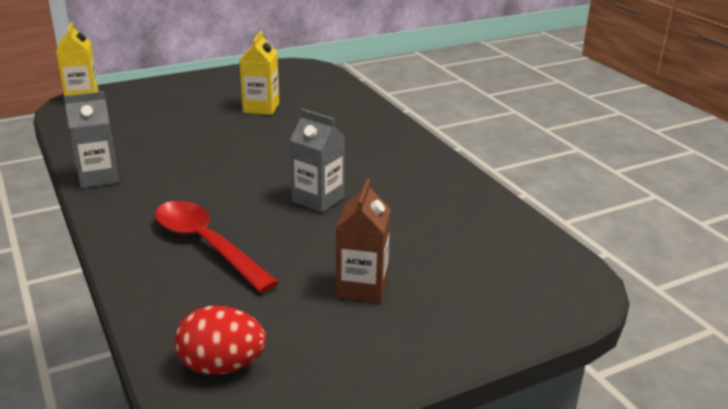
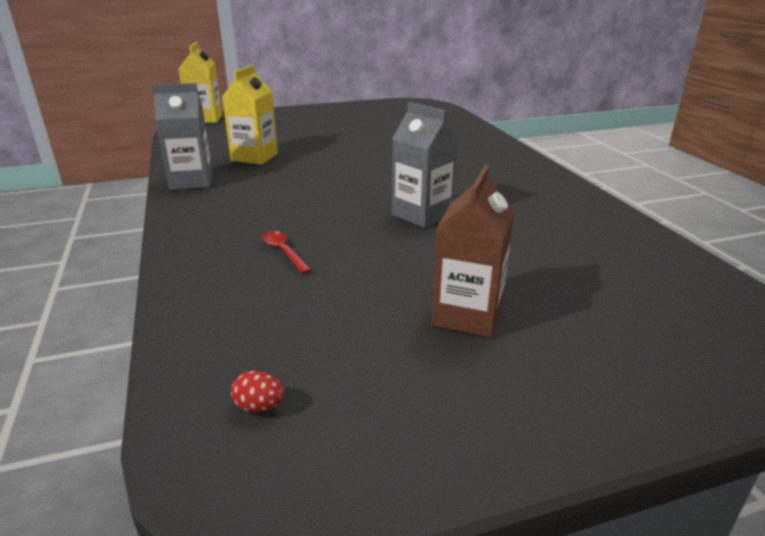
camera: 10 degrees right, 0 degrees up
(206, 244) = (283, 252): red spoon -> red spoon, size x0.41
(222, 366) = (259, 406): red egg -> red egg, size x0.42
(261, 108) = (374, 133): yellow carton -> yellow carton (254, 157)

